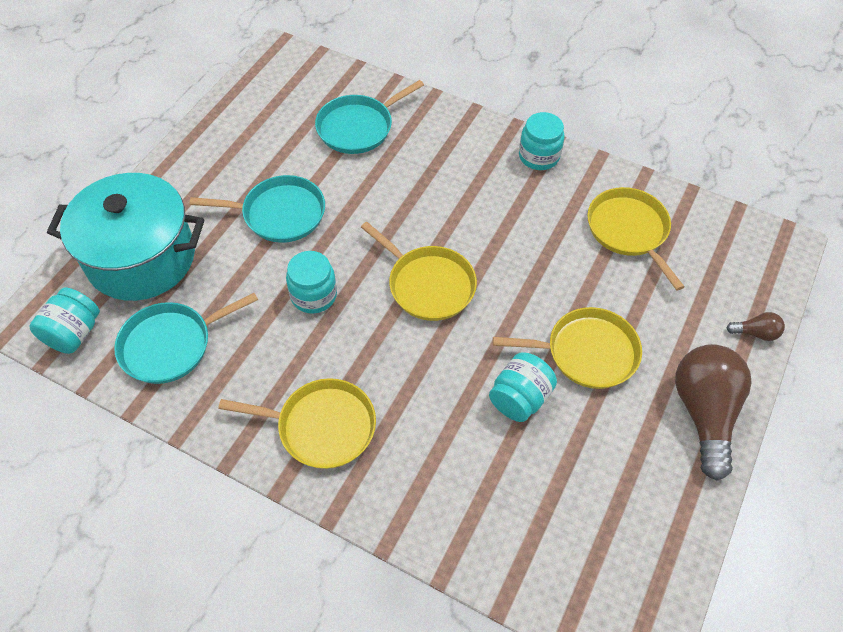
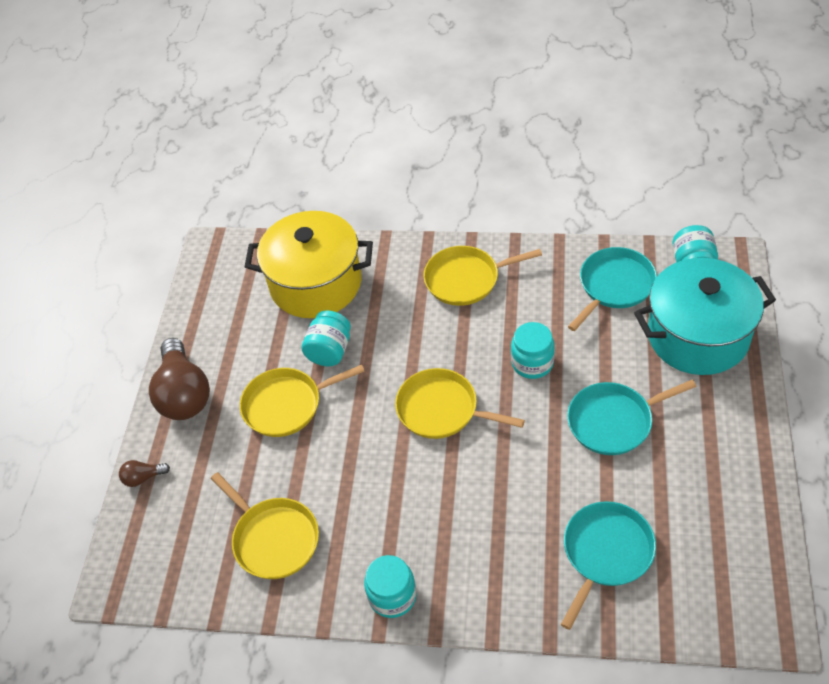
camera: 165 degrees right, 5 degrees down
(507, 504) = (316, 284): none -> yellow pot

